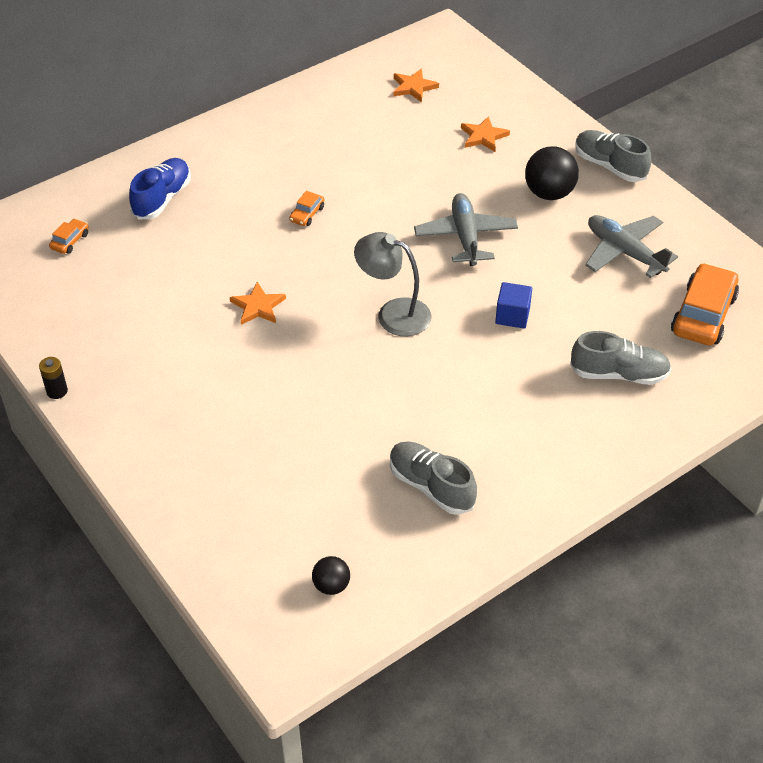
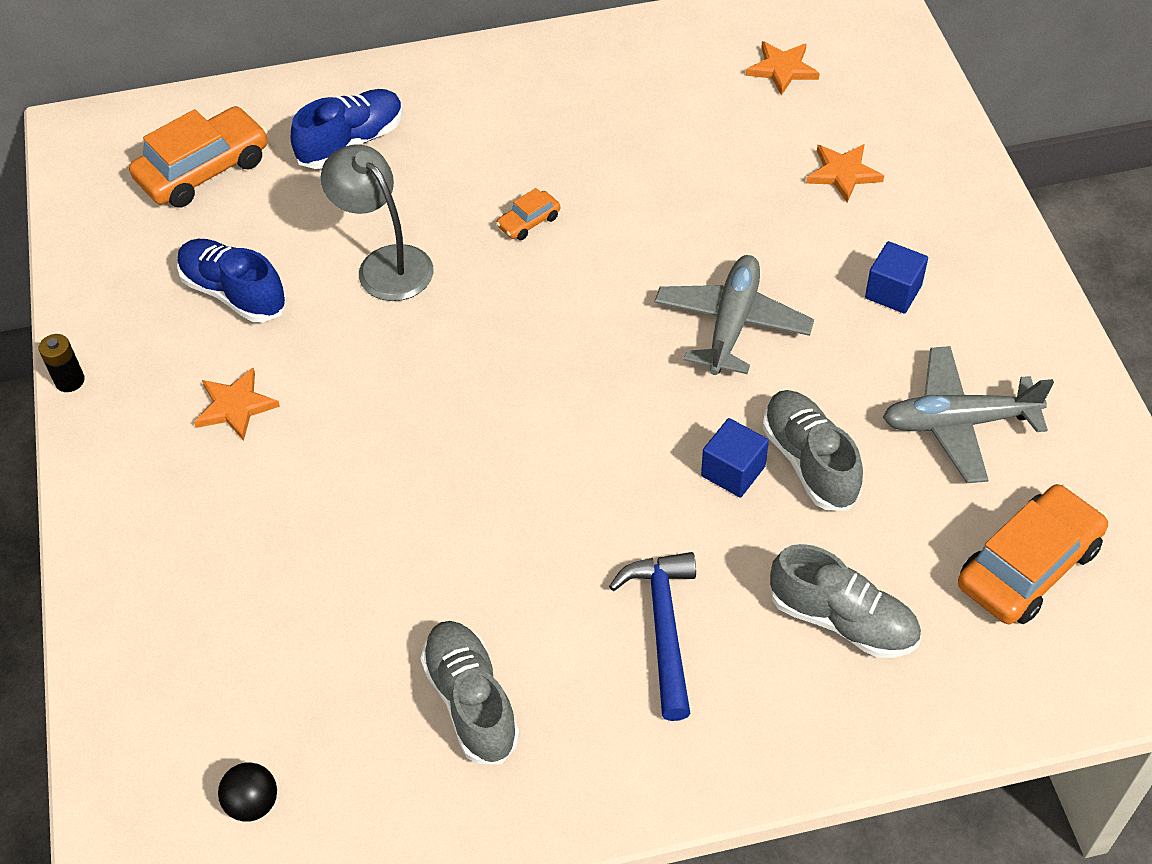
camera: 25 degrees right, 5 degrees up
(70, 241) = (203, 170): orange car -> orange car, size x2.13
(138, 308) = (234, 293): none -> blue shoe
(258, 306) = (388, 341): orange star -> orange star (235, 406)
(393, 313) = (564, 412): grey lamp -> grey lamp (385, 263)
(520, 410) = (663, 627): none -> blue hammer
(549, 193) = (893, 292): black ball -> blue cube
(609, 166) = (1009, 274): grey shoe -> grey shoe (809, 461)
(624, 252) = (958, 423): grey plane -> grey plane turned 75 degrees counterclockwise

